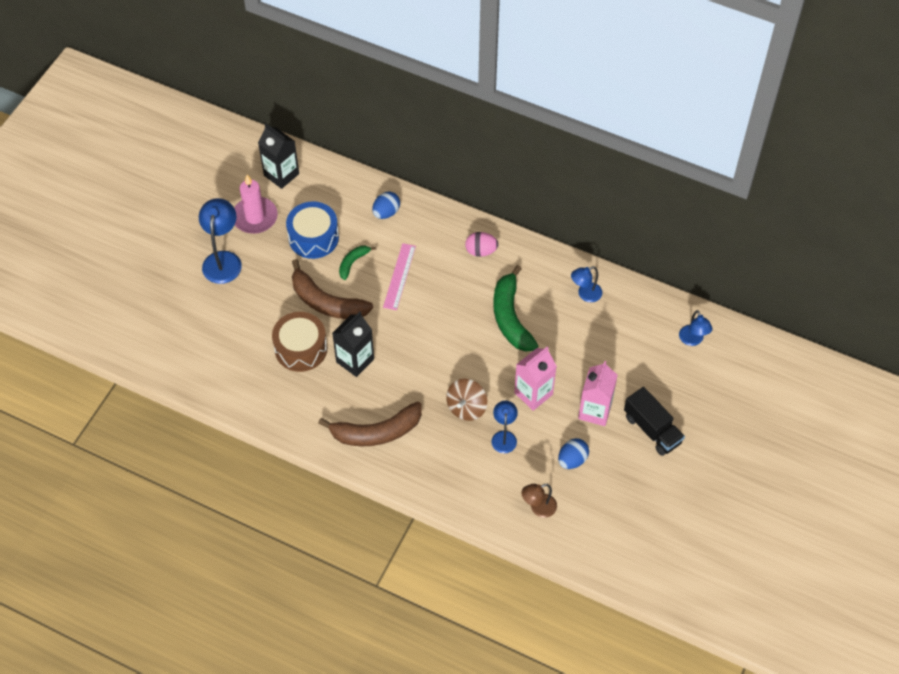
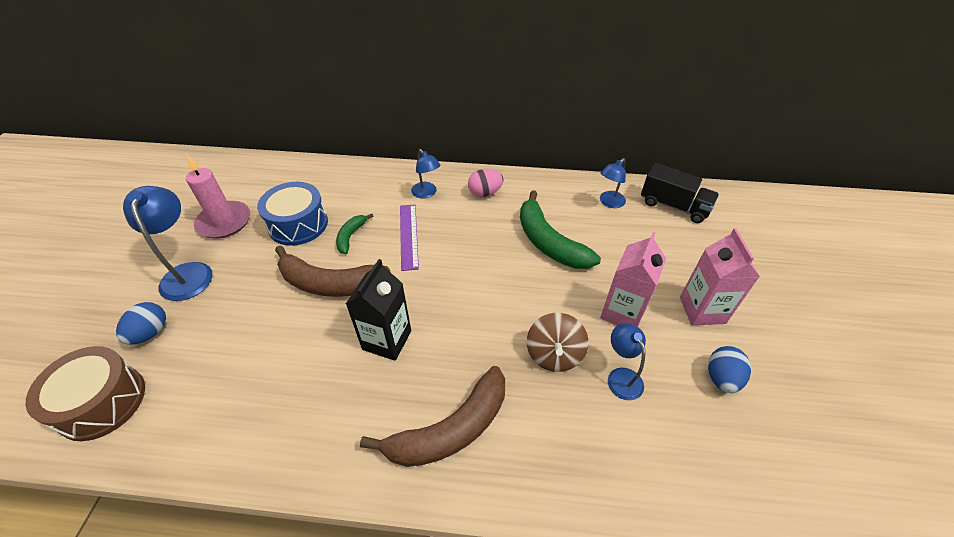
camera: 20 degrees left, 10 degrees down
(281, 174) = (250, 180): black carton -> none
(301, 348) = (309, 347): brown drum -> brown drum (102, 402)
(386, 212) = (373, 185): blue egg -> blue egg (150, 333)
(399, 276) = (408, 236): pink ruler -> purple ruler
(538, 508) = (730, 465): brown lamp -> none
(652, 429) = (777, 311): black truck -> black truck (673, 206)
(692, 340) = (738, 213): blue lamp -> blue lamp (426, 193)

